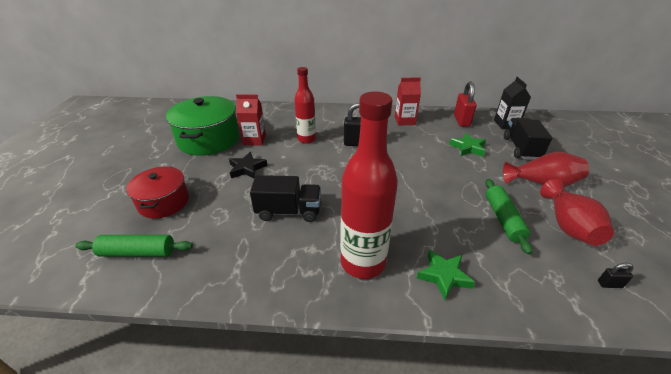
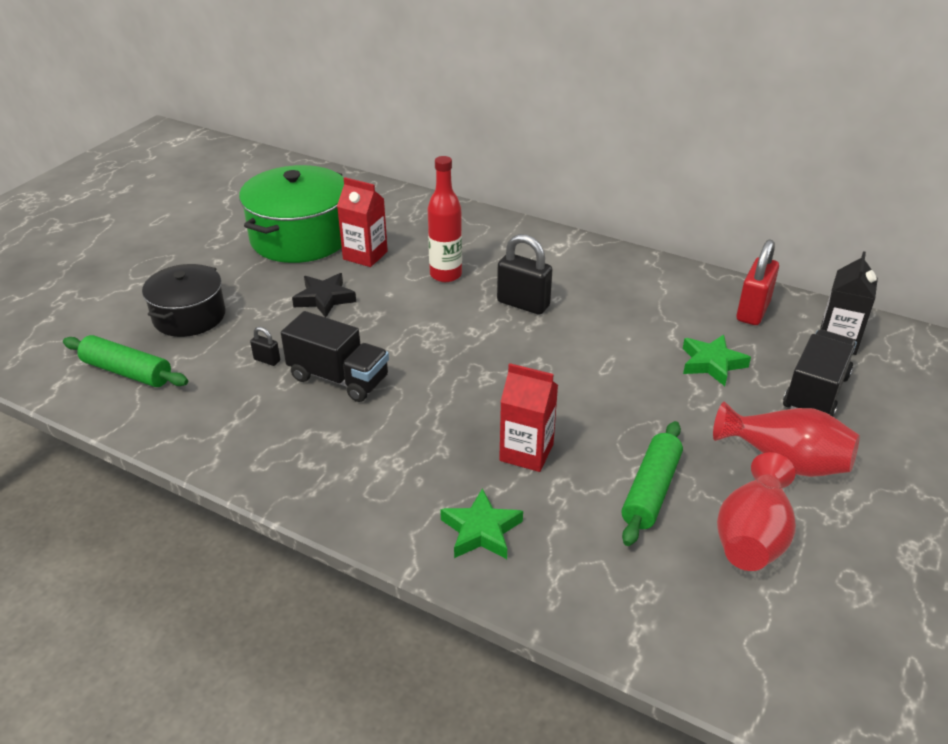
camera: 25 degrees right, 0 degrees up
(164, 202) = (189, 316): red pot -> black pot
(363, 262) = (386, 476): red bottle -> none
(404, 121) = (642, 284): red carton -> red carton (526, 452)
(609, 284) = (723, 631): black padlock -> black padlock (267, 360)

